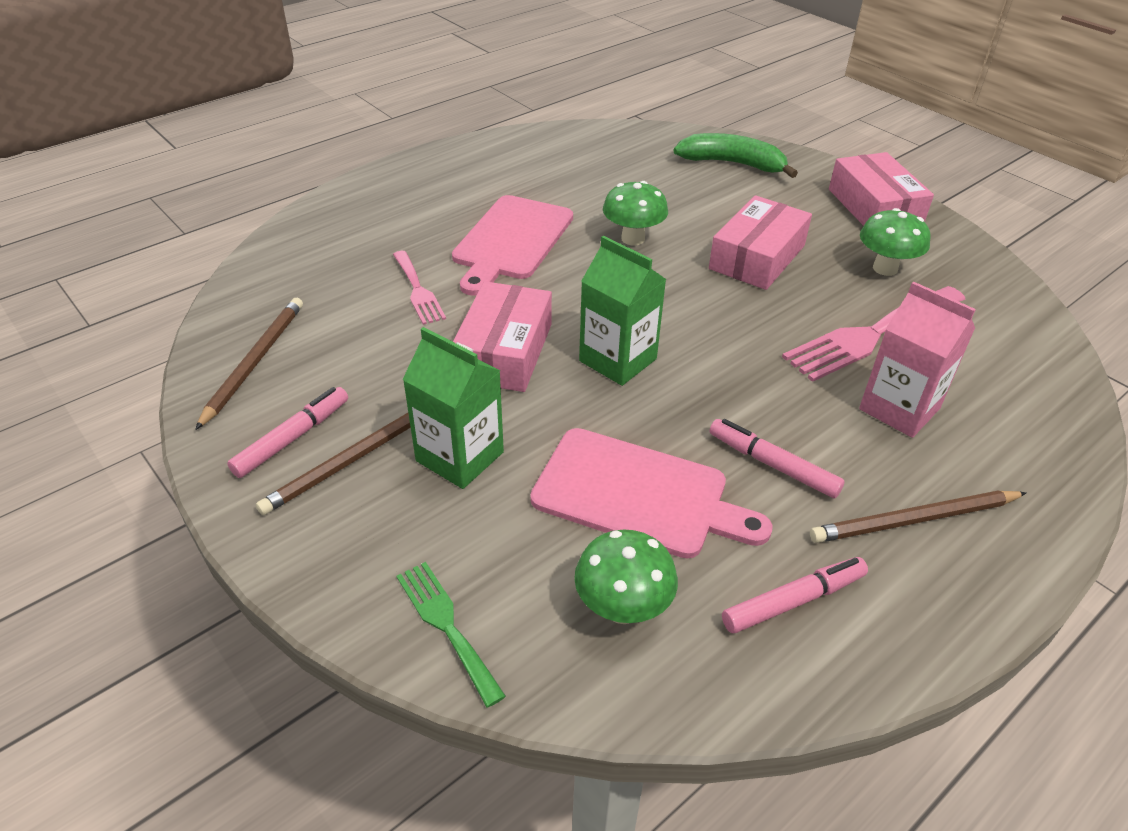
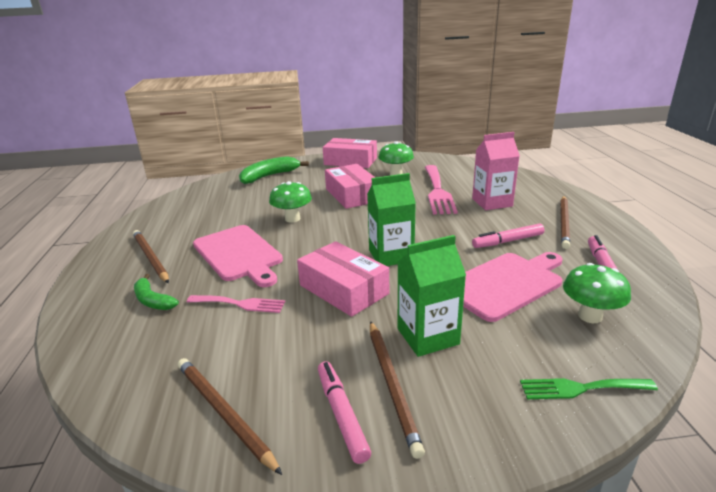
camera: 55 degrees left, 15 degrees down
(382, 233) = (152, 300): none -> green banana
(453, 189) = (150, 258): none -> brown pencil

